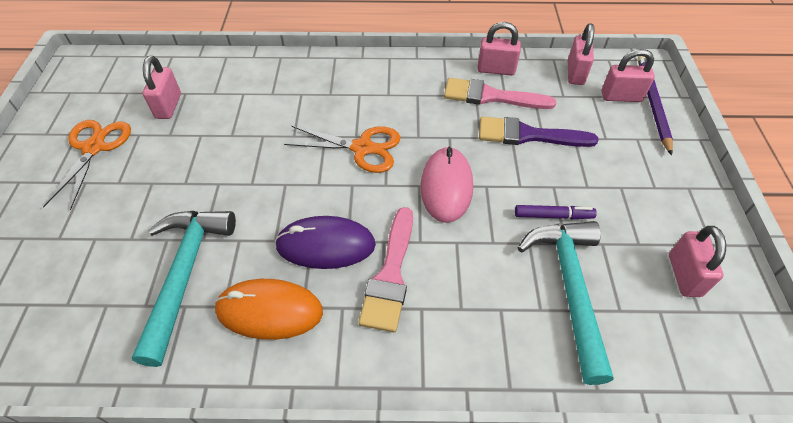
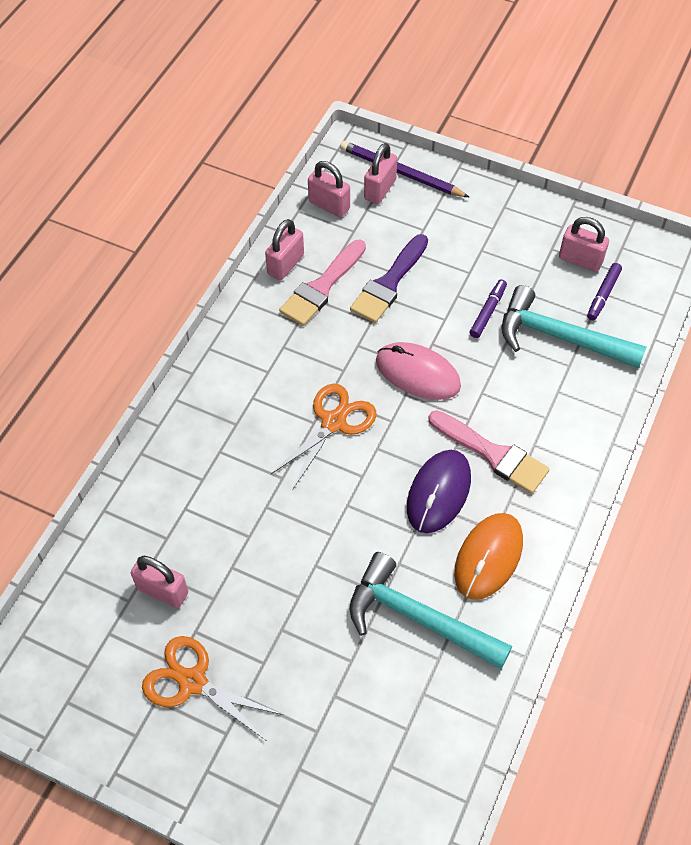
camera: 65 degrees left, 5 degrees up
(657, 313) = (603, 295): none -> purple marker

